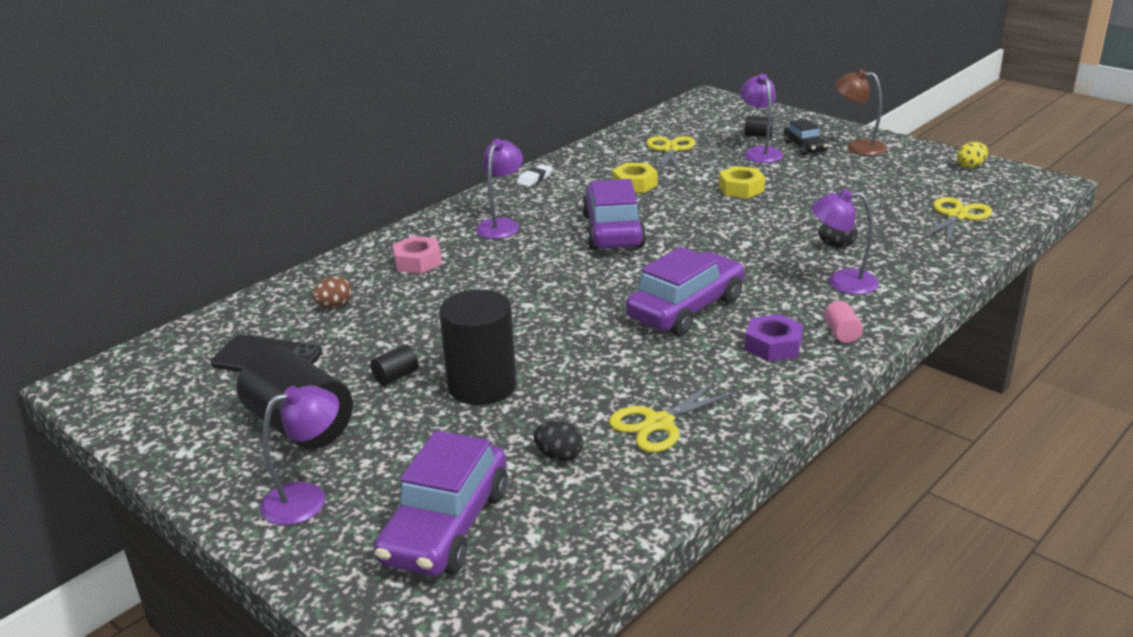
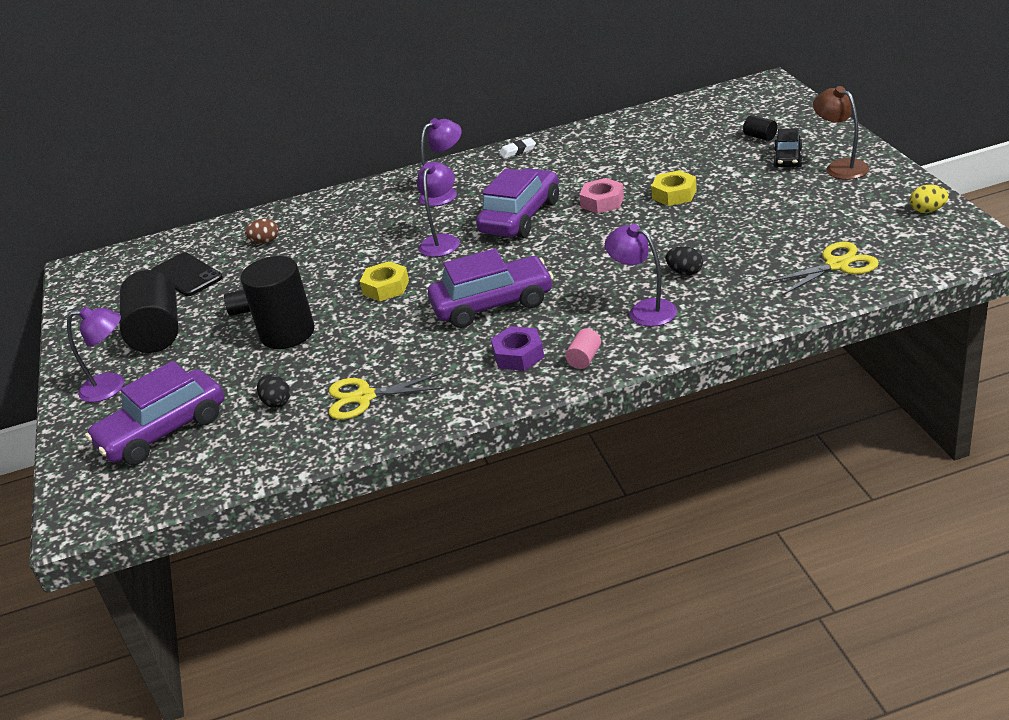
camera: 35 degrees right, 5 degrees up
(417, 262) = (353, 215): pink nut -> pink nut (602, 202)
(634, 184) = (590, 172): yellow nut -> yellow nut (386, 287)
(670, 150) = (661, 140): yellow scissors -> none
(759, 152) = (738, 157): purple lamp -> purple lamp (442, 241)

